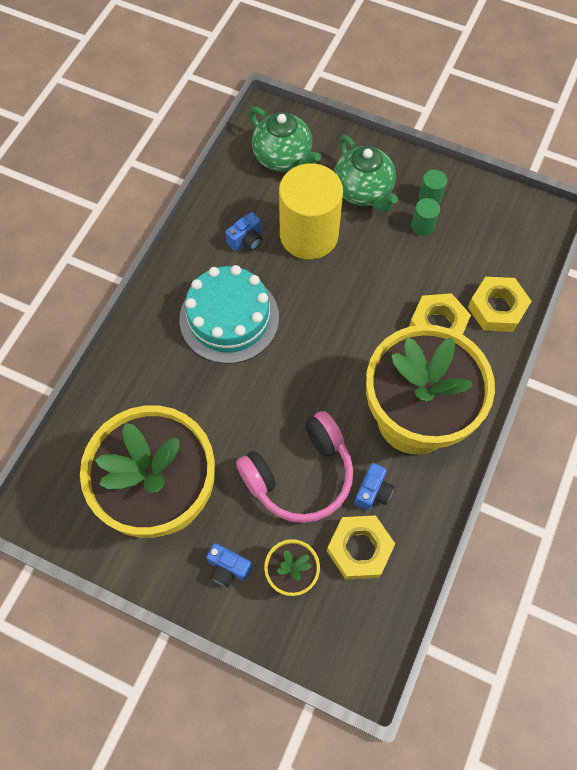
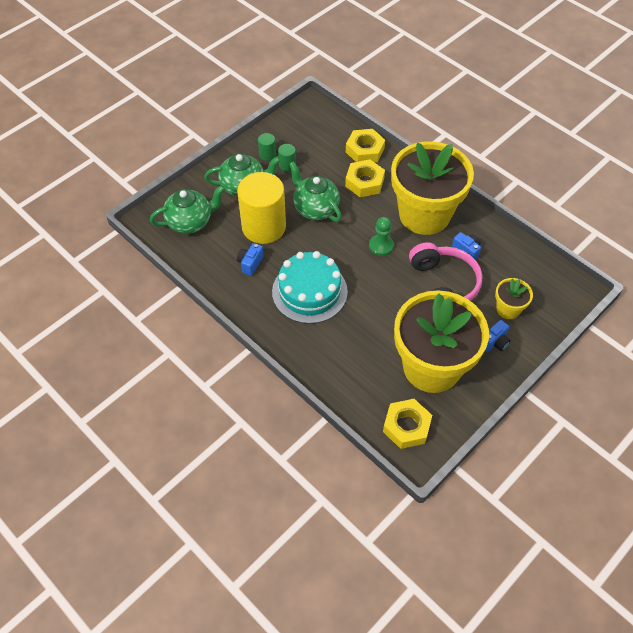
camera: 70 degrees left, 10 degrees down
(246, 240) = (250, 264): blue camera -> blue camera turned 135 degrees counterclockwise
(335, 379) = (381, 246): none -> green pawn
(359, 549) = (501, 269): yellow nut -> yellow nut (406, 426)
(364, 281) = (315, 208): none -> green teapot

